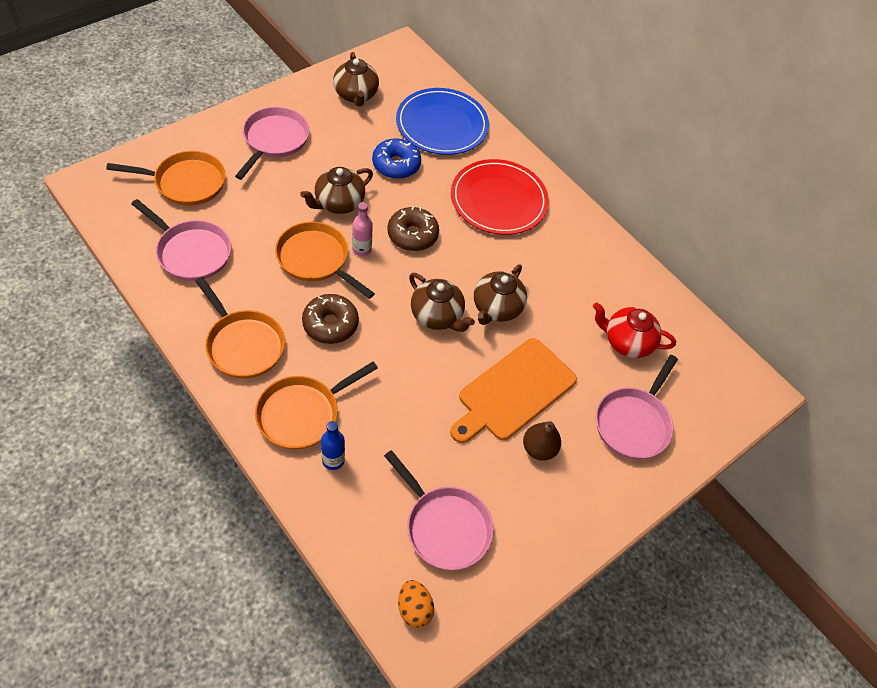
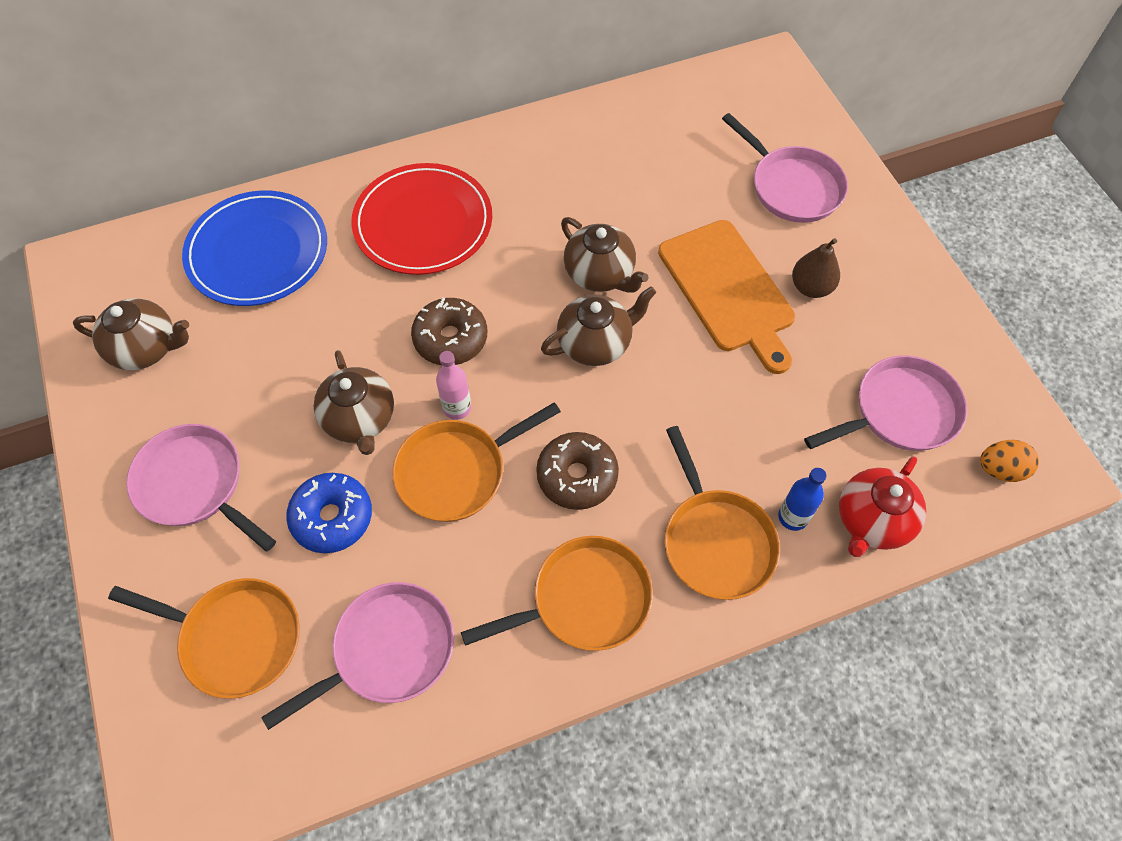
camera: 65 degrees left, 5 degrees up
(186, 182) = (235, 638): orange pan -> orange pan turned 90 degrees clockwise
(396, 165) = (313, 328): blue donut -> blue donut (332, 517)
(626, 342) = (682, 158): red teapot -> red teapot (872, 521)

